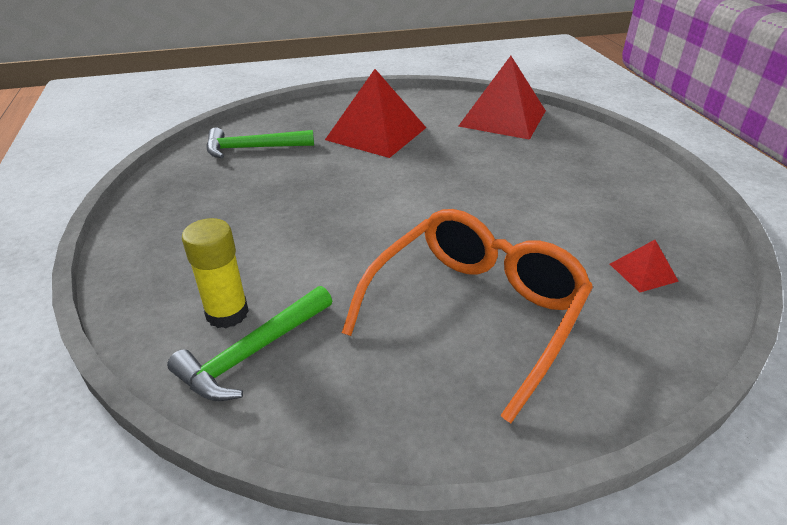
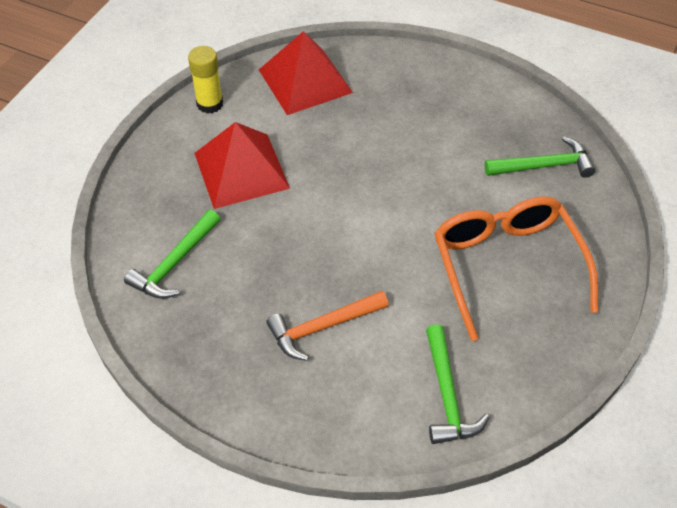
camera: 50 degrees left, 15 degrees up
(227, 313) = (396, 390): yellow glue stick -> yellow glue stick (210, 104)
(262, 236) = (323, 327): none -> orange hammer
(643, 272) = (543, 166): red pyramid -> green hammer

